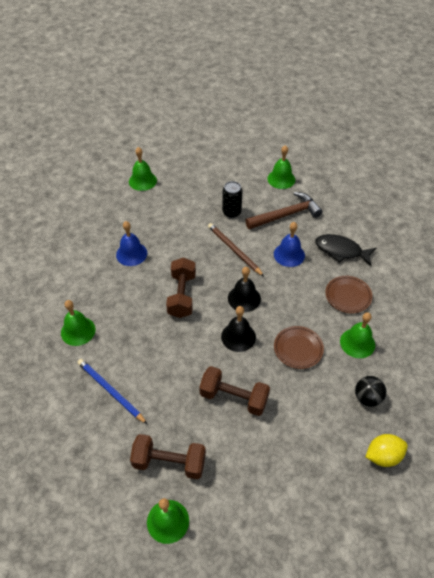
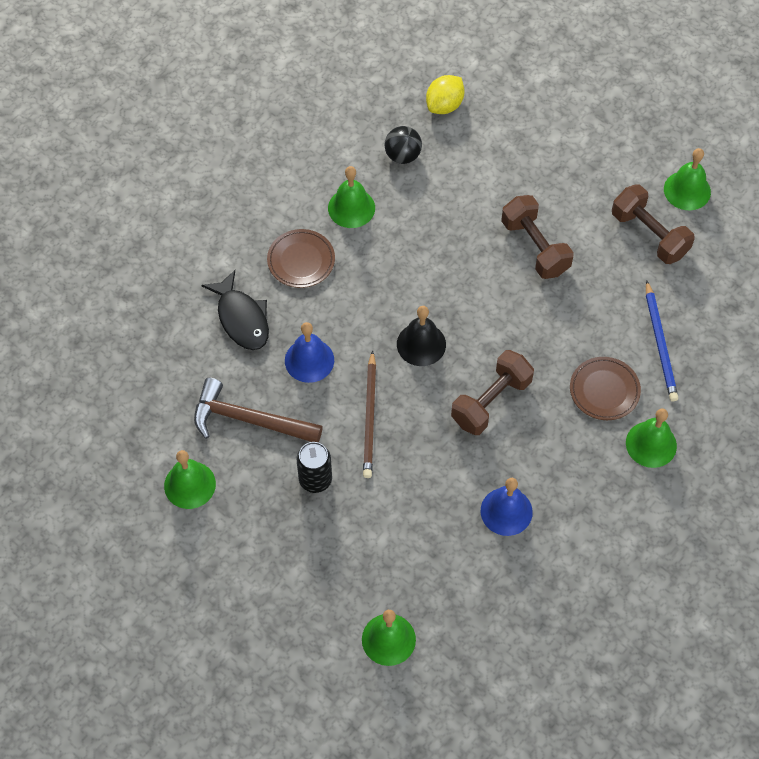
camera: 140 degrees left, 10 degrees up
(238, 337) = (471, 304): black bell -> none
(298, 349) = (420, 246): brown plate -> brown plate (604, 390)
(383, 456) = (444, 105): yellow lemon -> yellow lemon turned 75 degrees counterclockwise

